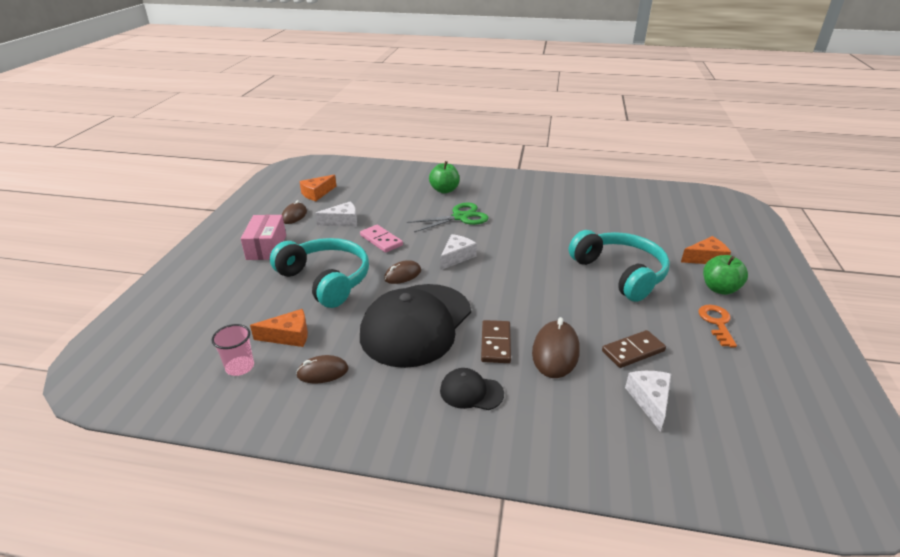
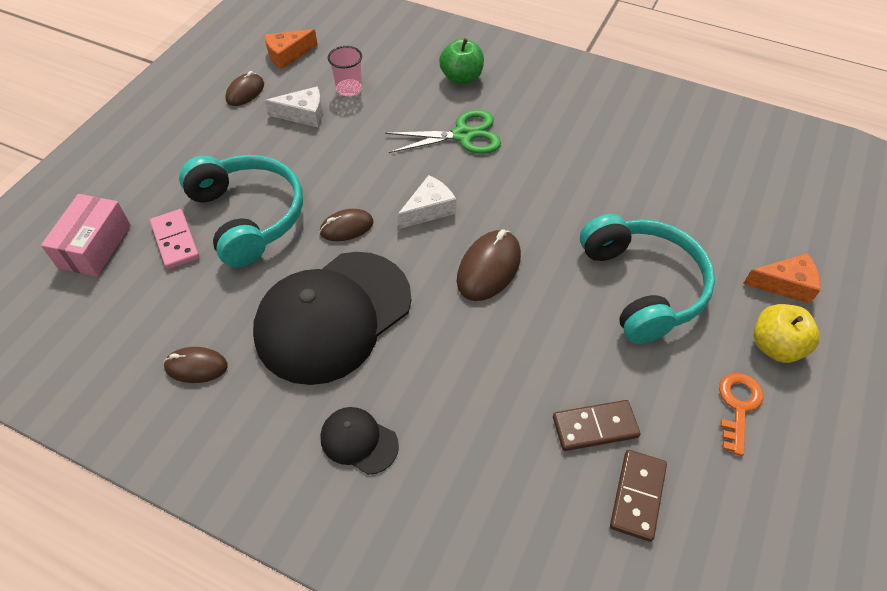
camera: 15 degrees right, 20 degrees up
(240, 367) = (107, 336): pink cup -> pink cup (349, 89)
(266, 247) = (194, 143): pink box -> pink box (95, 246)
(288, 336) = (175, 300): orange cheese -> none
(381, 240) = (341, 159): pink domino -> pink domino (175, 241)
(496, 343) = (420, 371): brown domino -> brown domino (637, 496)
(555, 352) = (490, 404): brown mouse -> brown mouse (489, 268)
(650, 400) = (578, 512): white cheese -> none
(719, 289) = (775, 346): green apple -> yellow apple

